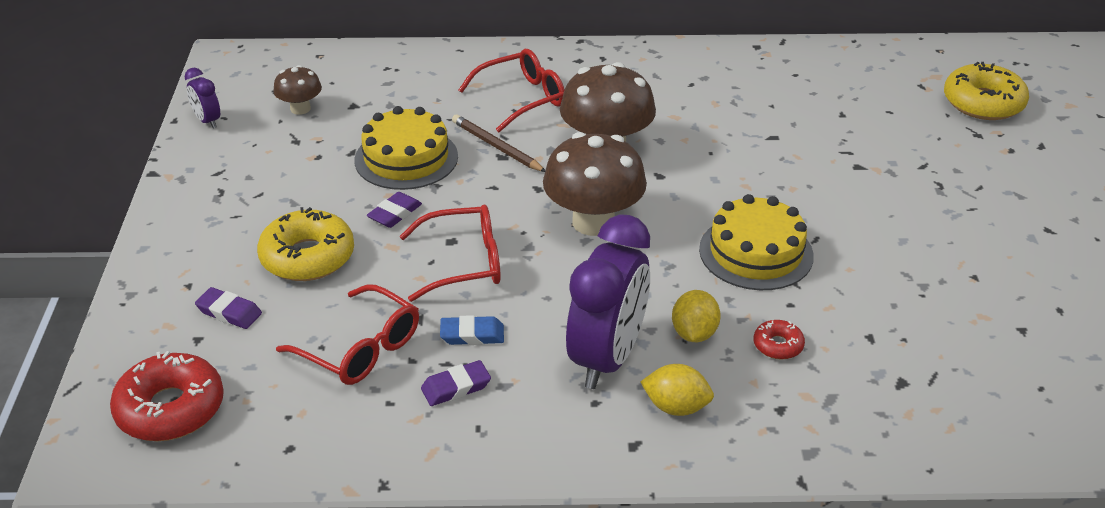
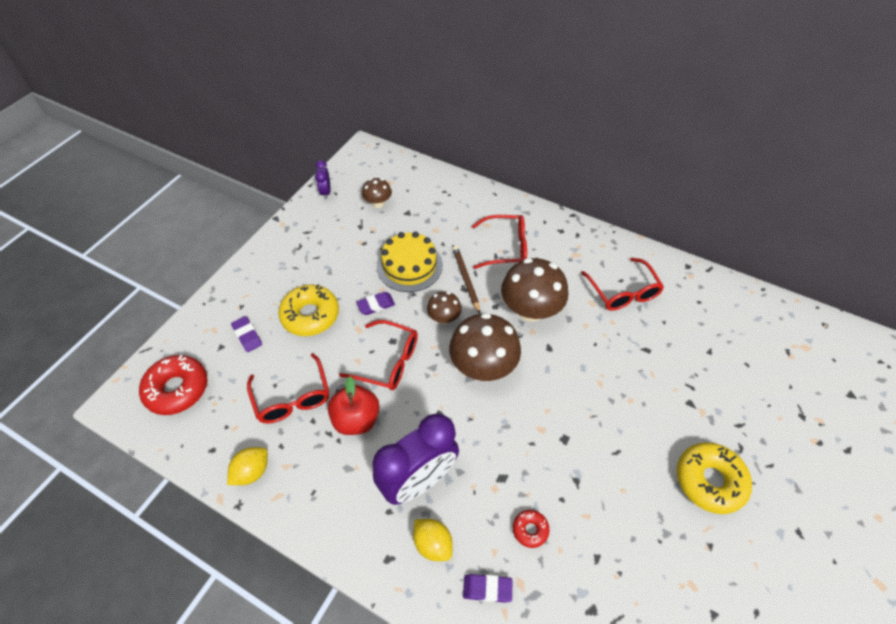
camera: 30 degrees right, 15 degrees up
(456, 387) = (322, 454): purple eraser -> purple eraser (487, 589)
(472, 335) = (356, 419): blue eraser -> red apple
(501, 194) = (444, 318): none -> brown mushroom
(694, 333) = (484, 490): yellow lemon -> yellow lemon (252, 471)
(703, 94) = (623, 292): none -> red glasses
(756, 252) = (568, 443): yellow cake -> none
(983, 103) = (827, 388): yellow donut -> yellow donut (709, 481)

